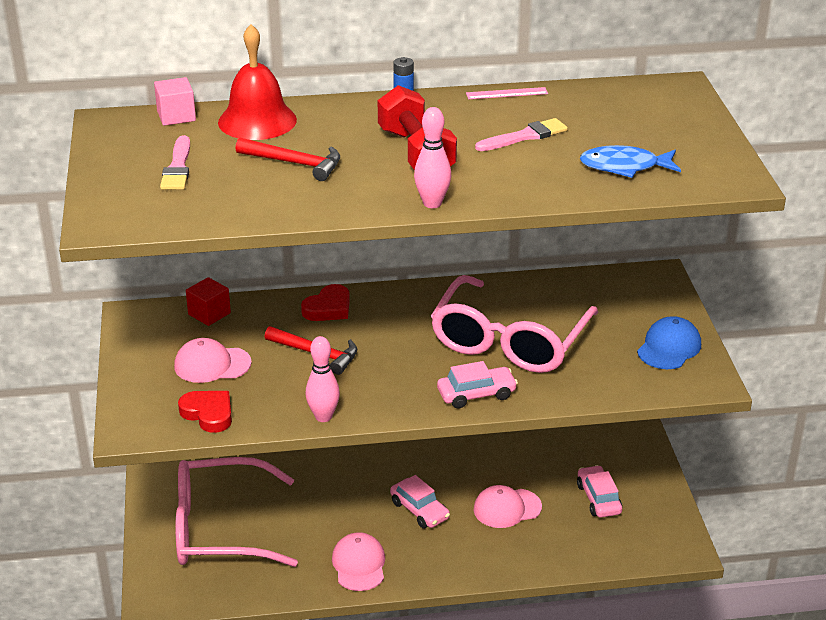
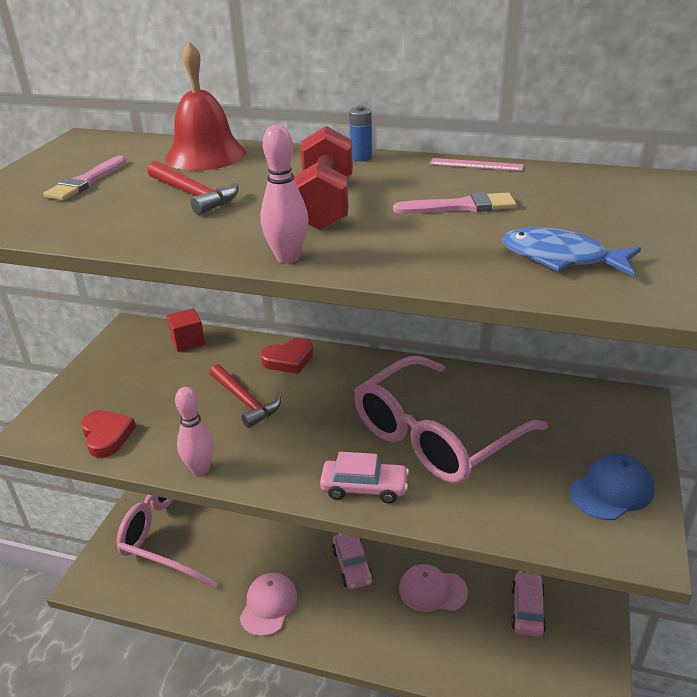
camera: 25 degrees right, 0 degrees up
(176, 116) = (142, 142): pink cube -> none
(212, 364) = (151, 388): pink cap -> none

